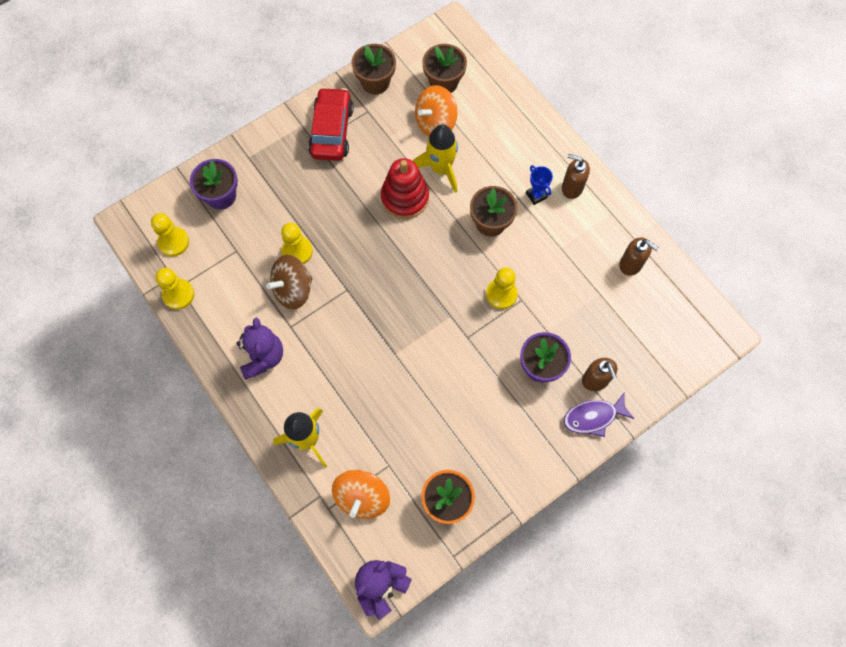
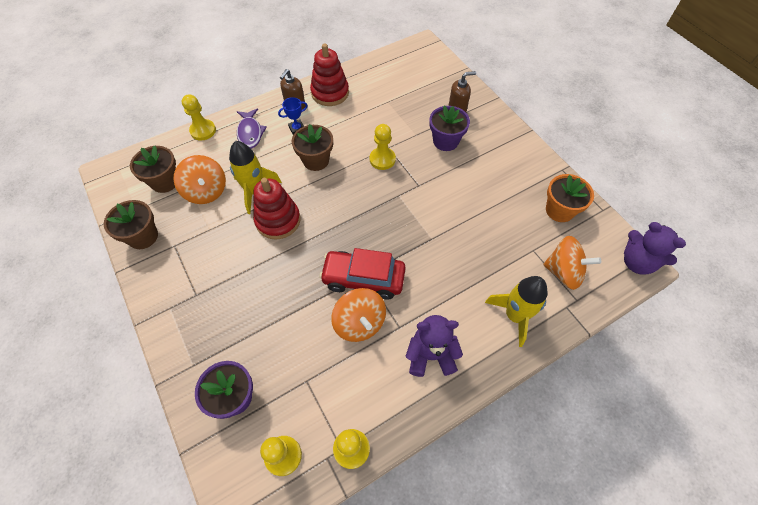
camera: 85 degrees left, 10 degrees down
(293, 290) = (359, 323): brown spinning top -> orange spinning top
(297, 251) = (317, 317): yellow pawn -> yellow pawn (203, 131)
(331, 131) = (186, 279): red car -> red car (363, 279)
(593, 417) = (485, 115): purple fish -> purple fish (250, 133)
(603, 223) = (330, 93): none -> red stacking toy
(631, 264) = (366, 82): brown soap dispenser -> none

